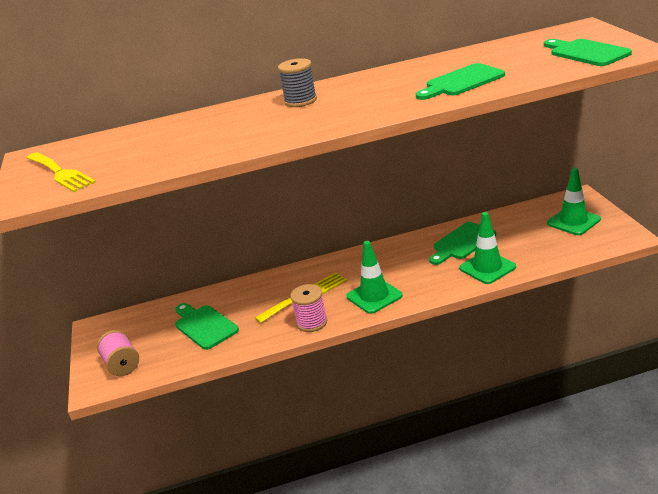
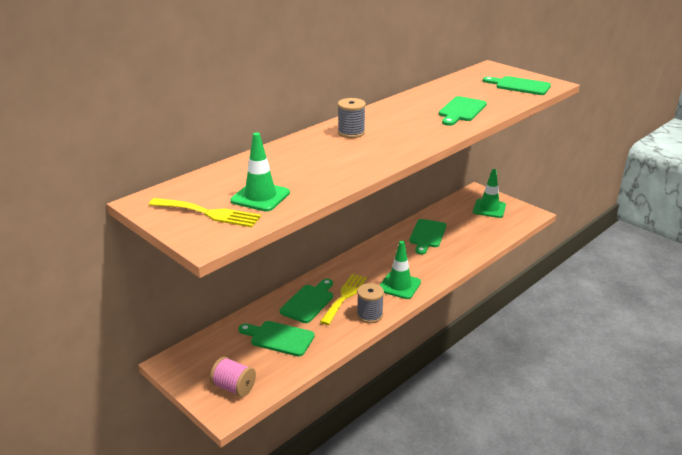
camera: 35 degrees left, 0 degrees up
(265, 294) = (308, 302): none -> green cutting board
(312, 322) = (369, 315): pink spool -> grey spool
(487, 268) = (461, 250): green traffic cone -> green traffic cone (260, 197)

